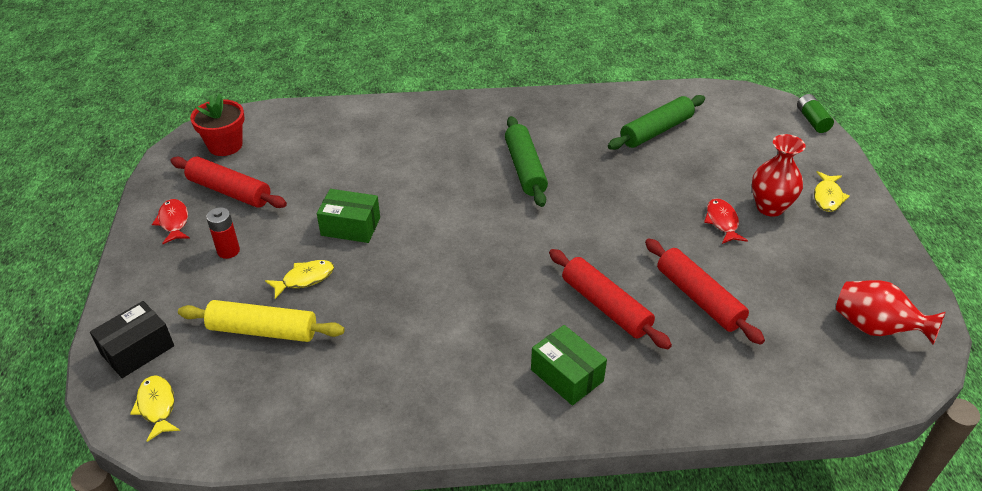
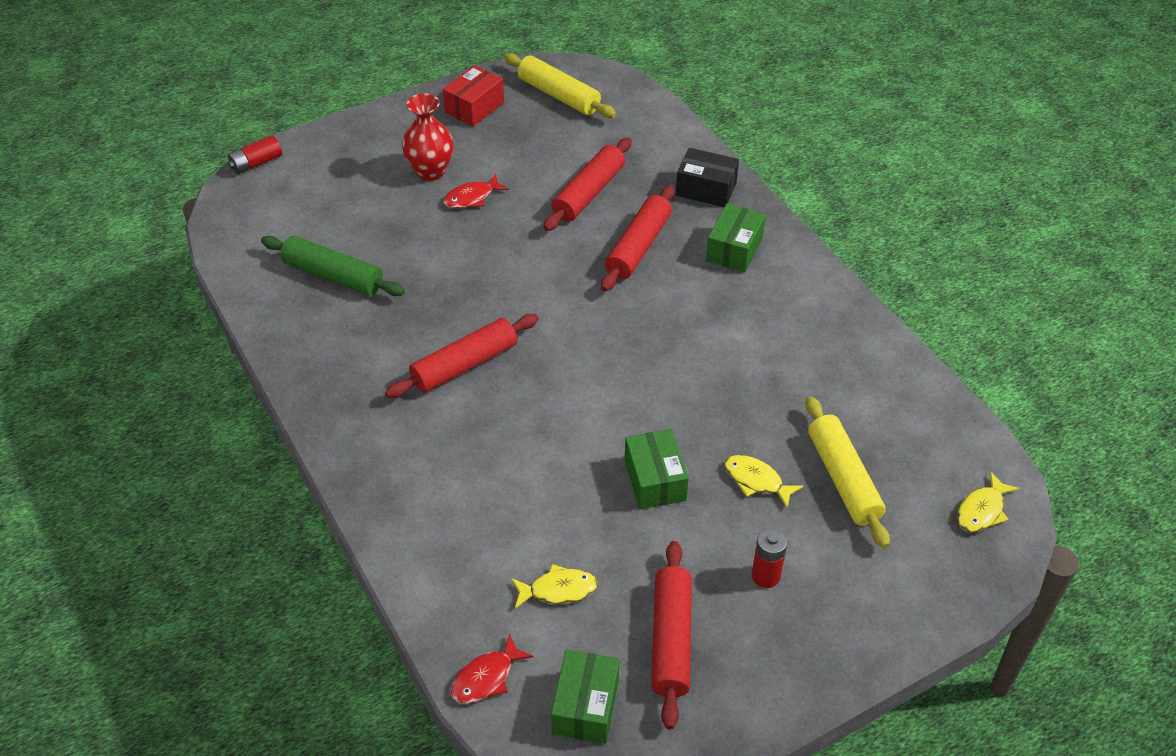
camera: 115 degrees left, 5 degrees up
(137, 350) = (943, 571): black box -> black box (706, 189)
(174, 222) = (759, 667): red fish -> red fish (486, 678)
(225, 145) = (585, 706): red flower pot -> green box
(525, 168) = (464, 365): green rolling pin -> red rolling pin
(812, 120) = (256, 163): green battery -> red battery
(827, 197) = (393, 138): yellow fish -> yellow fish (558, 590)
(865, 260) = (474, 107): none -> red box
(875, 328) = (559, 95): red vase -> yellow rolling pin

